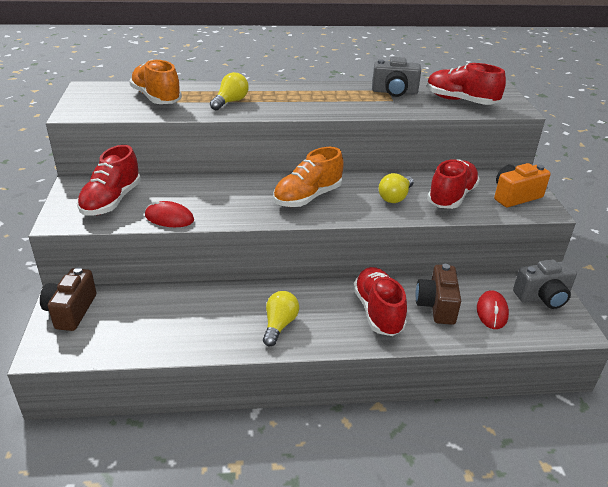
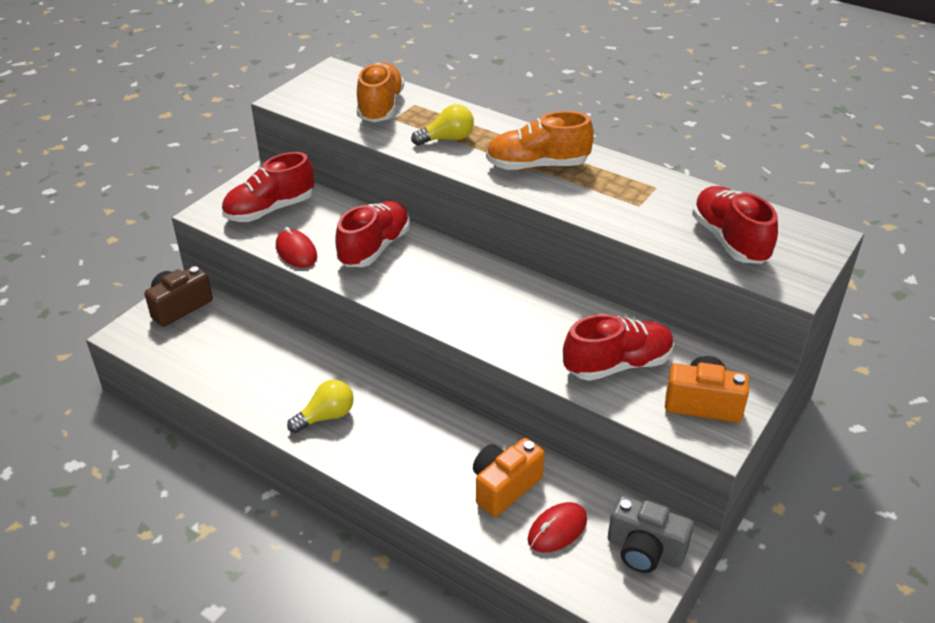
camera: 40 degrees right, 5 degrees up
(307, 197) = (453, 289): orange shoe -> orange shoe (537, 166)
(378, 312) = (434, 457): red shoe -> red shoe (374, 248)
(394, 92) = (659, 194): grey camera -> none
(395, 197) = (549, 334): yellow light bulb -> none
(437, 306) = (504, 487): brown camera -> orange camera

